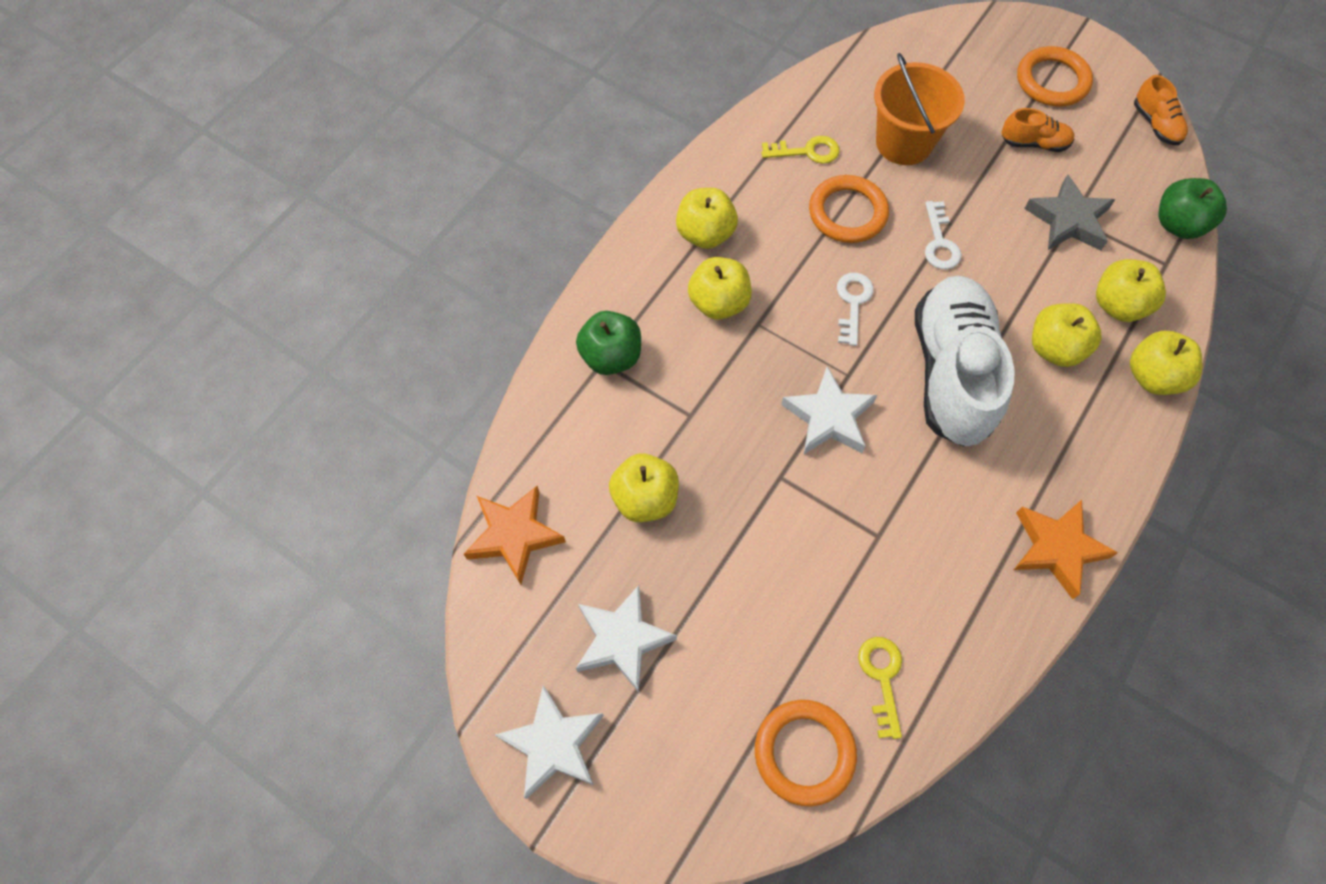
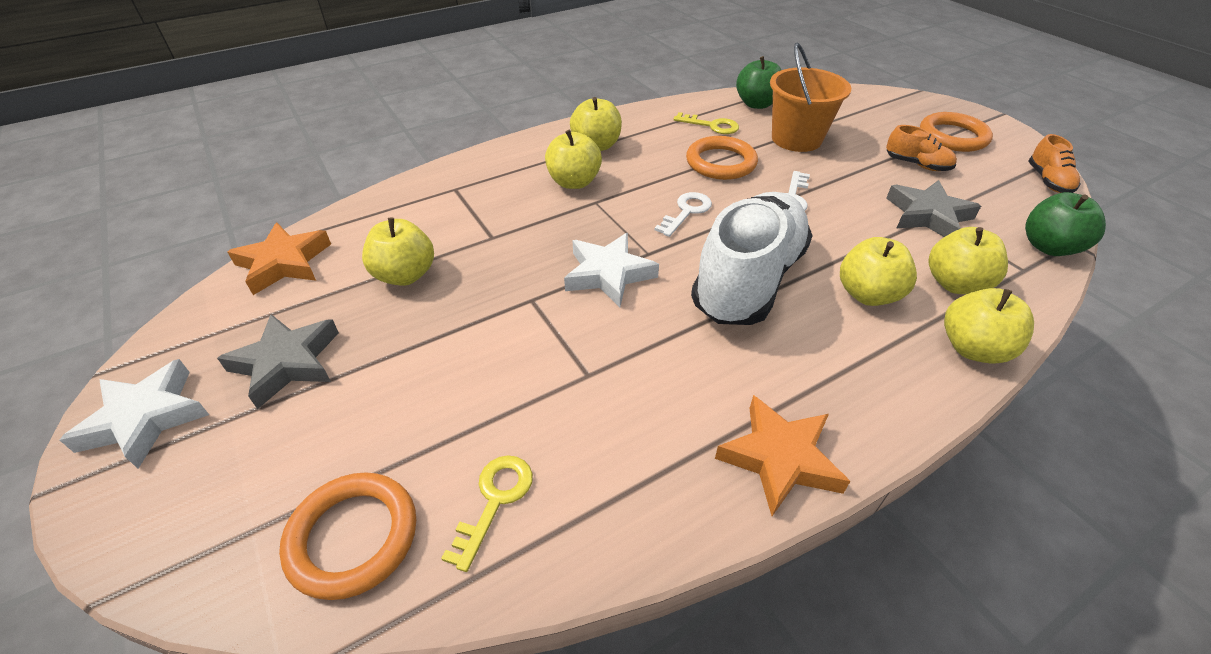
camera: 25 degrees right, 20 degrees down
(611, 356) = (464, 187): green apple -> green apple (756, 104)
(622, 639) = (287, 363): white star -> grey star

